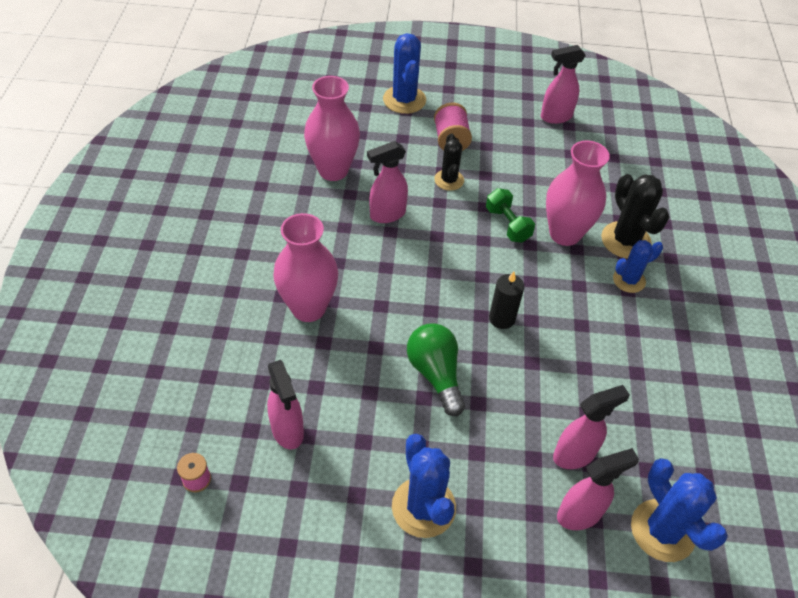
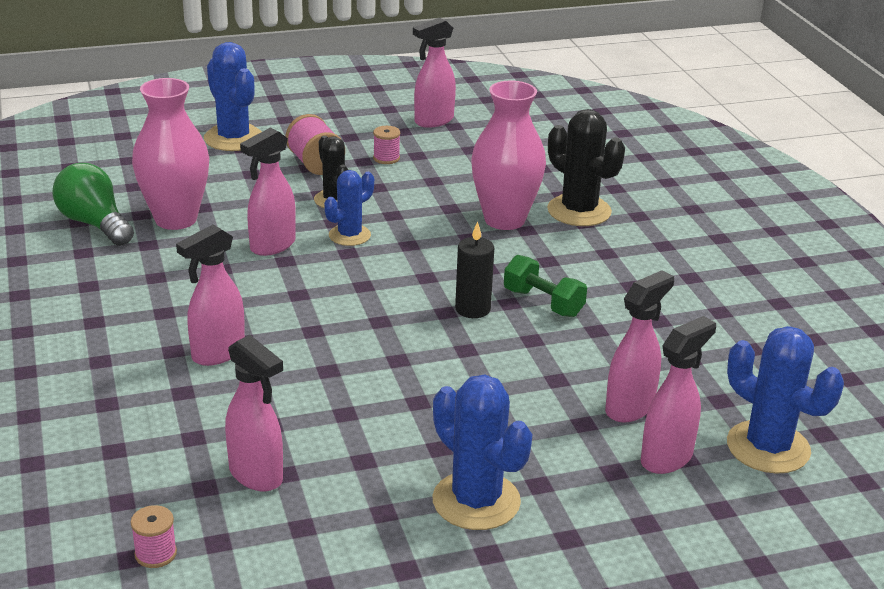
camera: 20 degrees left, 20 degrees down
(308, 308) = (217, 353): pink vase -> pink spray bottle
(435, 374) = (420, 377): green light bulb -> green light bulb (94, 224)
(504, 147) = (386, 158): none -> pink spool
(507, 224) = (430, 225): green dumbbell -> green dumbbell (543, 303)
(629, 280) = (603, 244): blue cactus -> blue cactus (349, 235)

